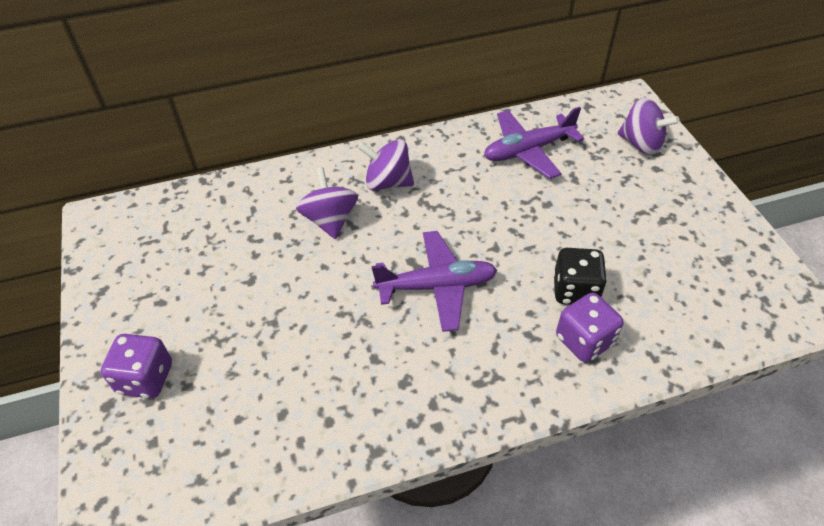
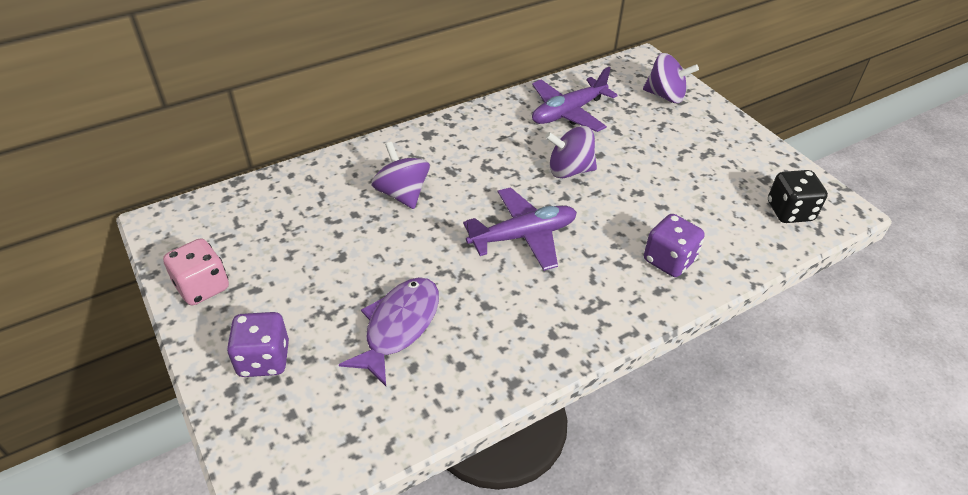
camera: 15 degrees left, 5 degrees down
(114, 291) = (202, 287): none -> pink dice
(282, 367) = (399, 326): none -> purple fish
(388, 182) = (447, 154): purple spinning top -> purple spinning top (569, 170)
(575, 291) = (648, 221): black dice -> black dice (790, 212)

